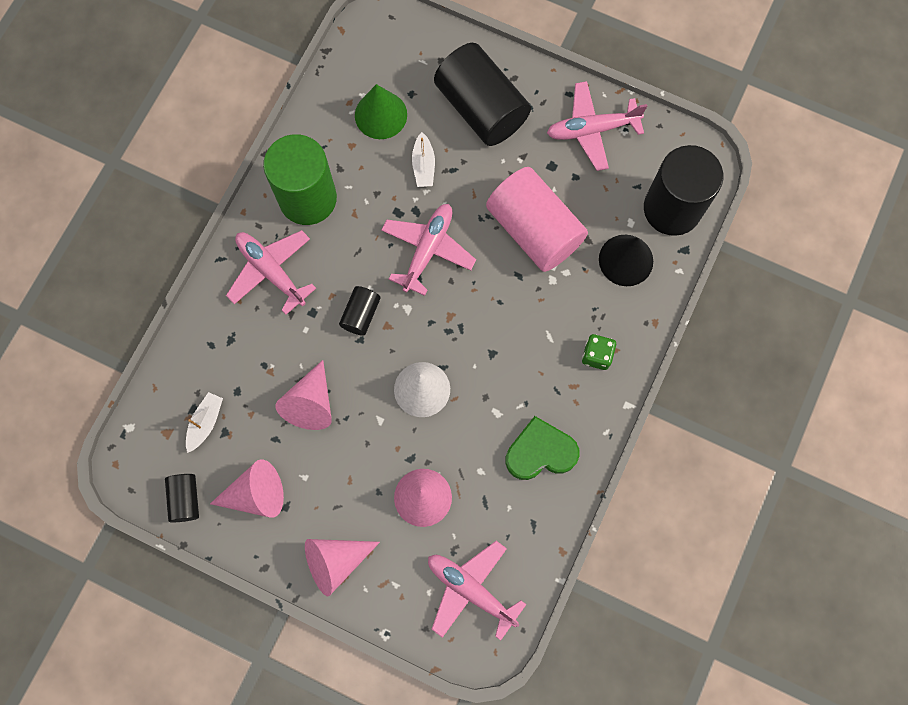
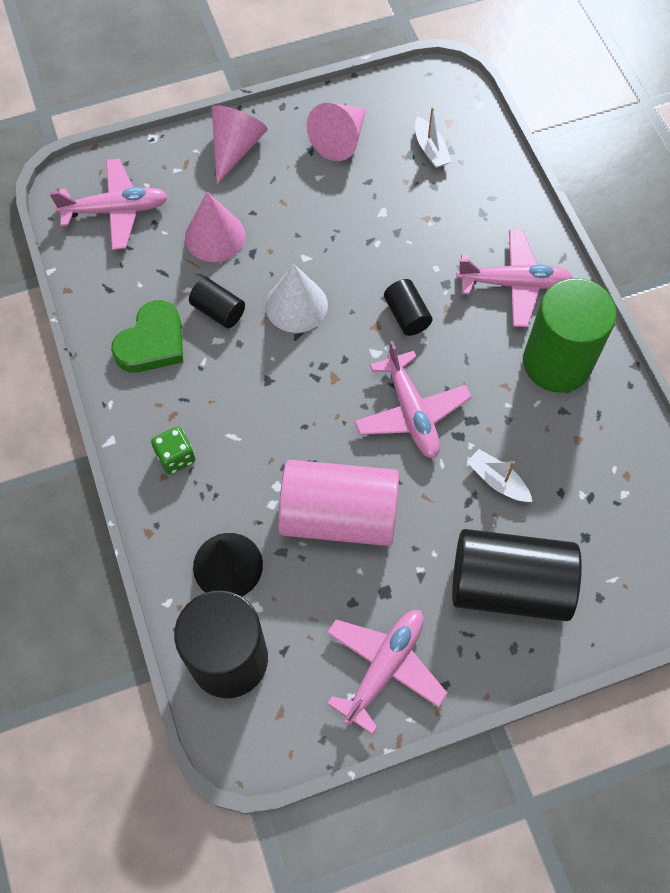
camera: 135 degrees right, 10 degrees down
(185, 499) = (385, 98): black cylinder -> black cylinder (218, 311)
(311, 403) = (370, 224): pink cone -> none
(381, 115) = (587, 490): green cone -> none

